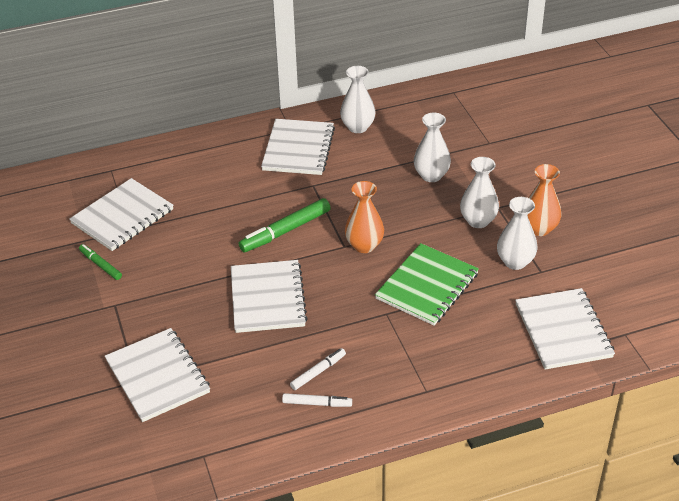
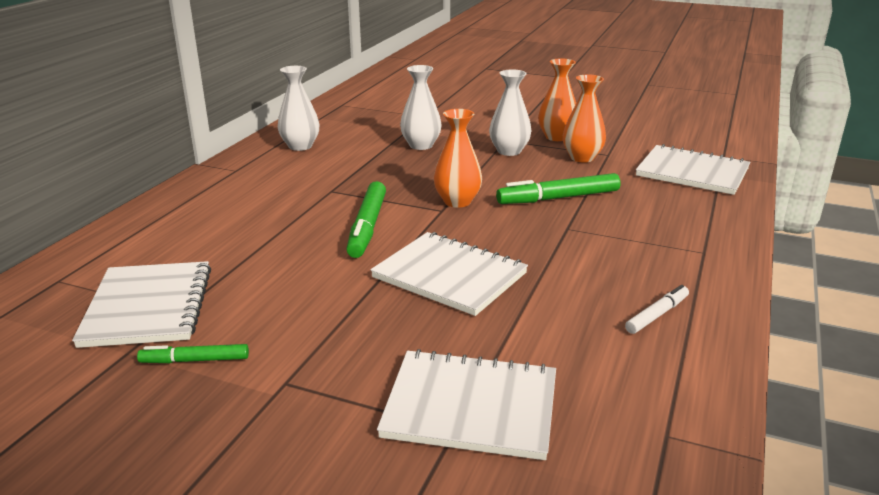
camera: 50 degrees left, 15 degrees down
(298, 149) = (269, 177): white notebook -> none
(318, 372) = (607, 294): white marker -> none
(427, 286) = (558, 198): green notebook -> green marker
(515, 262) = (582, 158): white vase -> orange vase

